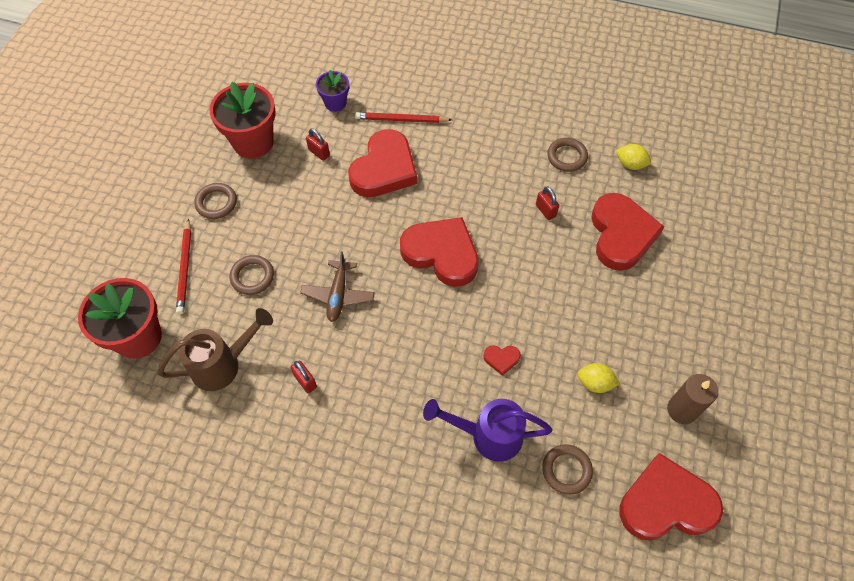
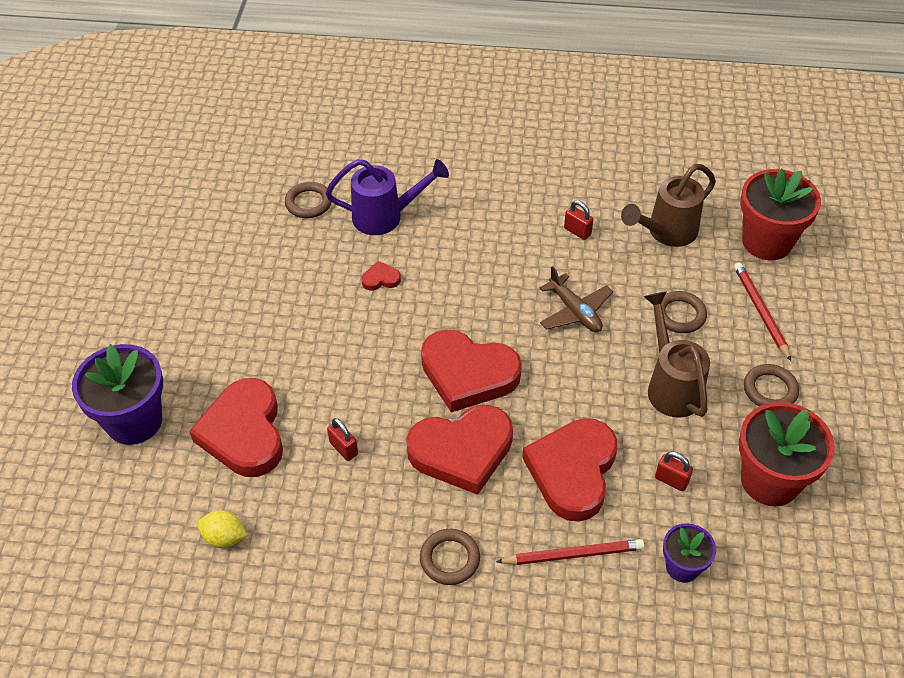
camera: 170 degrees right, 10 degrees down
(288, 218) = (671, 385): none -> brown watering can
(338, 295) = (575, 311): brown plane -> brown plane turned 150 degrees clockwise
(567, 157) = (317, 534): brown ring -> brown ring (450, 559)
(595, 383) = (281, 273): yellow lemon -> none
(666, 503) = (217, 193): red heart -> red heart (462, 451)
(682, 410) = (192, 263): brown candle -> none
(709, 258) = (134, 421): none -> purple flower pot

